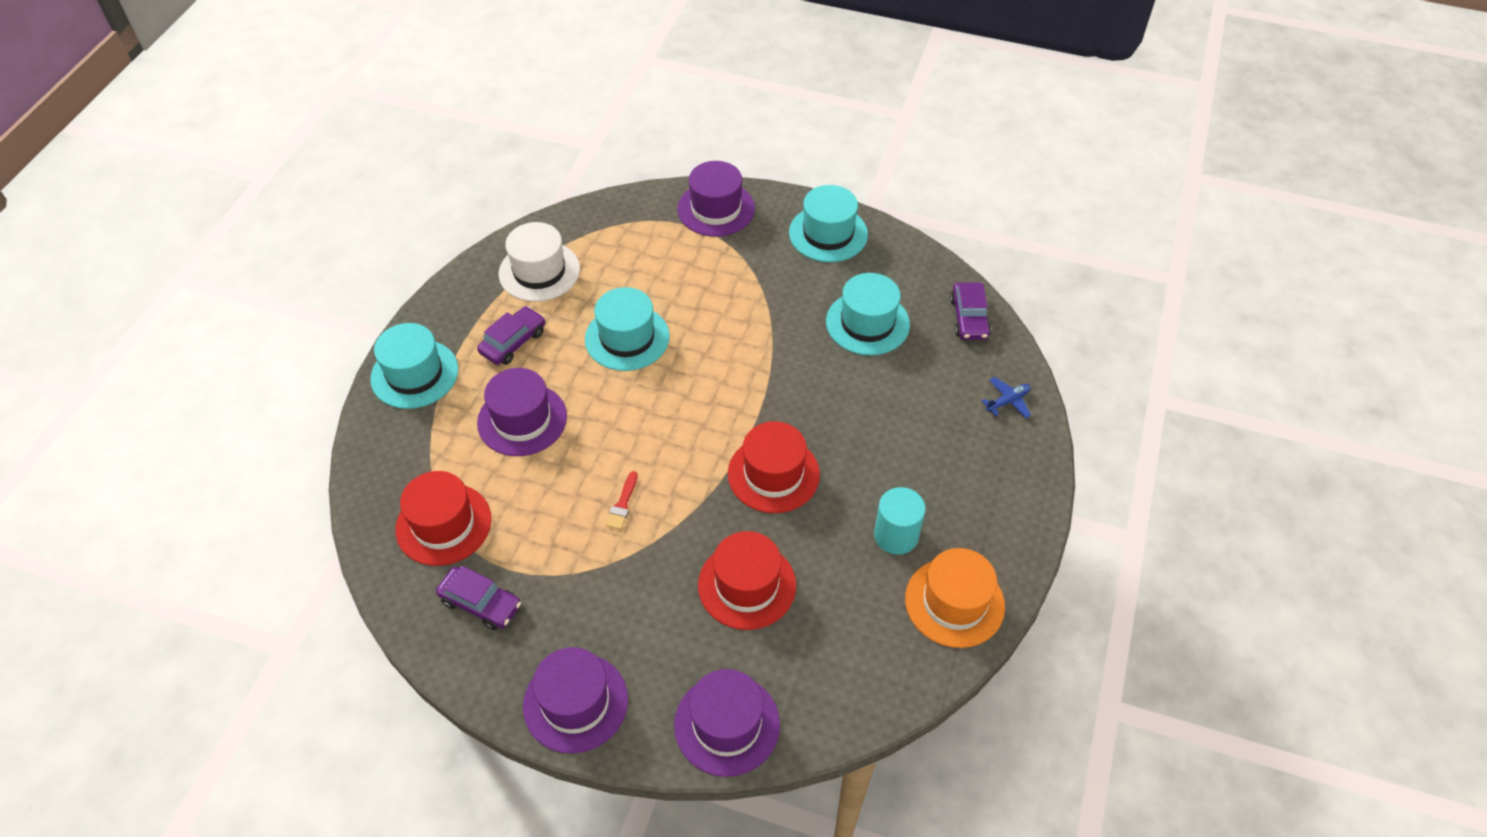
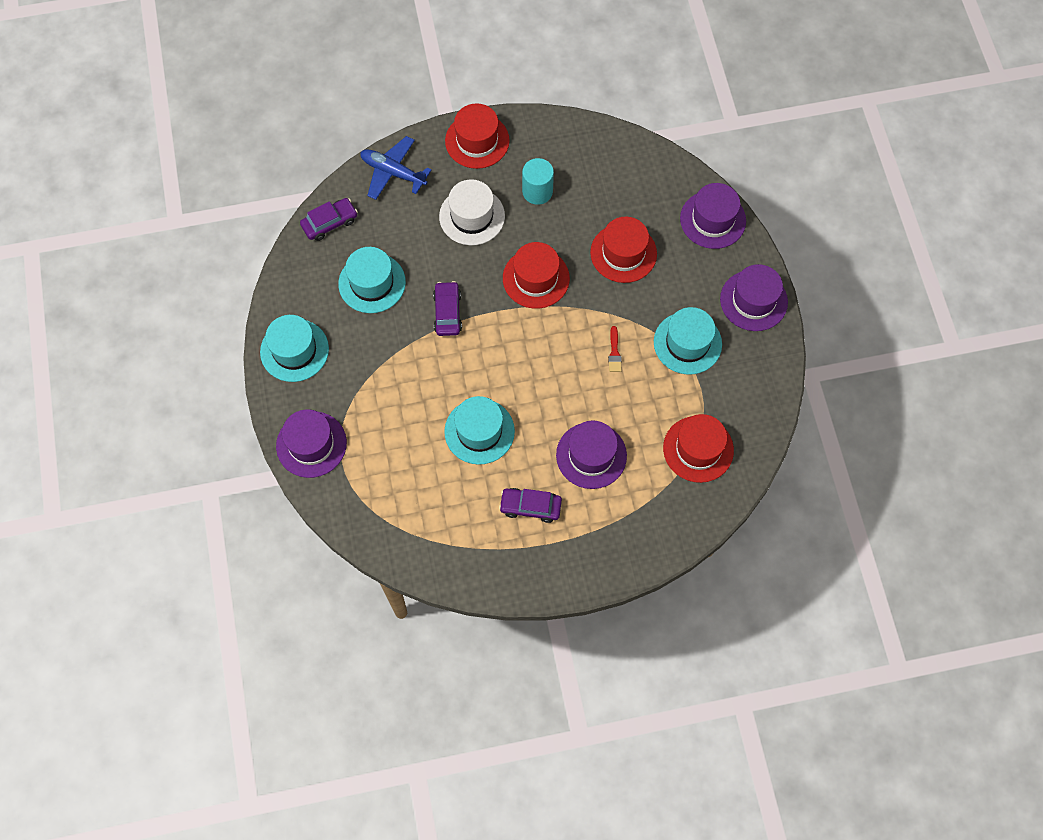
camera: 120 degrees left, 15 degrees up
(414, 374) = (600, 555): turquoise hat -> turquoise hat (687, 343)
(481, 603) = (732, 390): purple car -> purple car (447, 312)
(539, 271) = (453, 534): white hat -> white hat (472, 216)
(622, 504) = (614, 352): red brush -> red brush turned 105 degrees clockwise
(954, 602) = (563, 144): orange hat -> none
(1007, 401) = (393, 172): blue plane -> blue plane, size x1.85
(1010, 506) = (477, 141): none -> red hat

